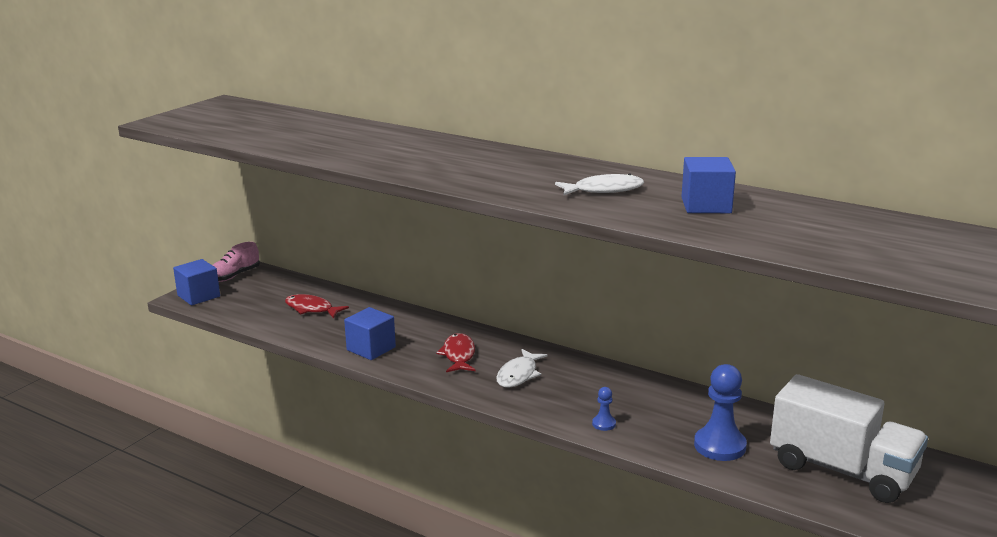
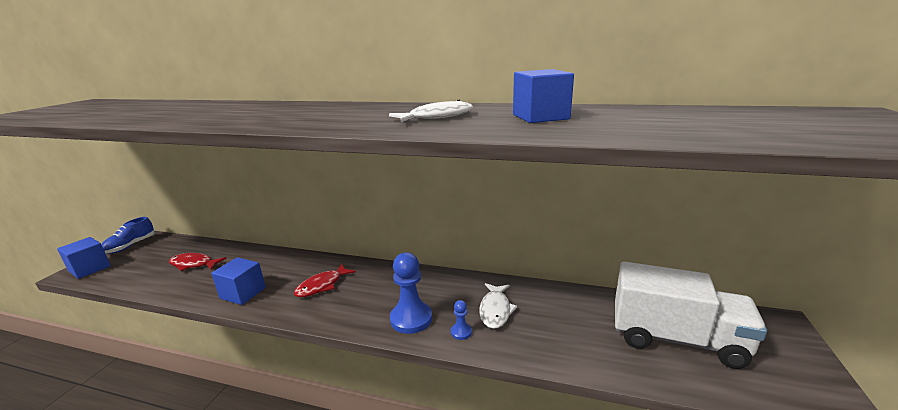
camera: 15 degrees left, 0 degrees up
(234, 276) = (130, 246): pink shoe -> blue shoe
(458, 355) = (322, 285): red fish -> red fish turned 120 degrees counterclockwise
(518, 375) = (376, 295): white fish -> white fish (495, 310)
(719, 446) = (567, 335): blue pawn -> blue pawn (411, 319)

